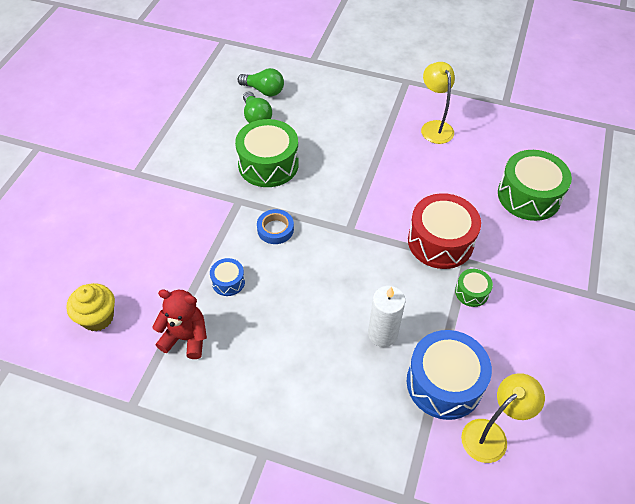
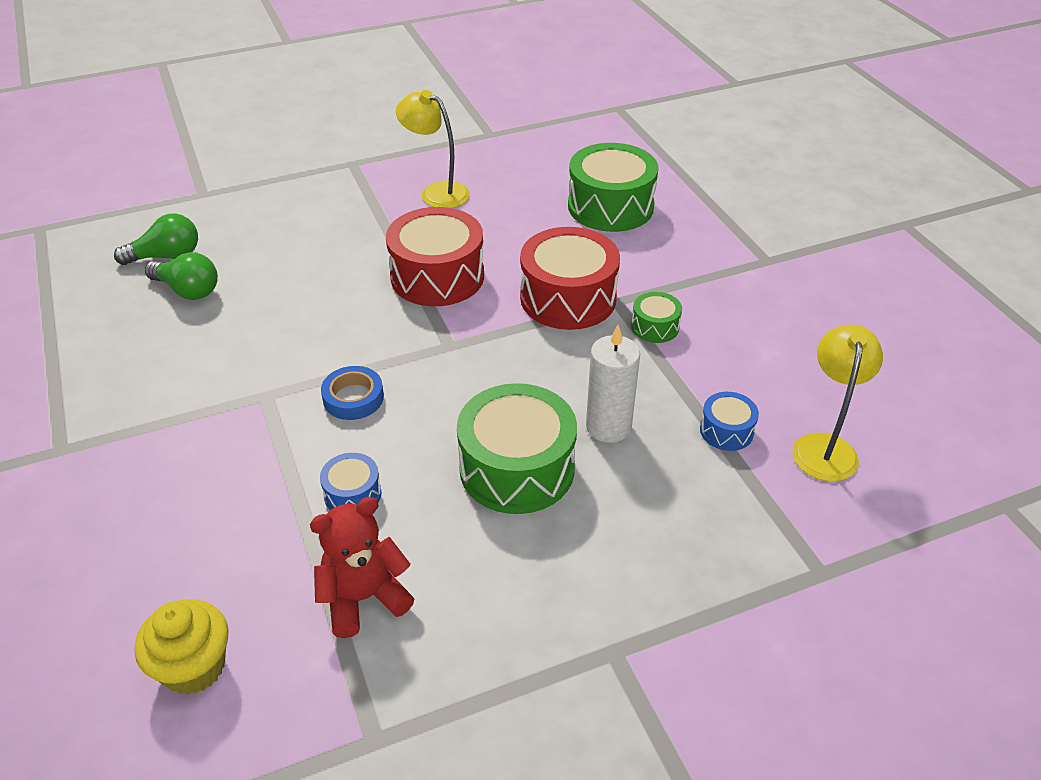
camera: 40 degrees left, 10 degrees down
(268, 164) = (263, 333): green drum -> green drum (517, 468)
(383, 183) = (437, 276): none -> red drum
(444, 383) = (726, 431): blue drum -> blue drum, size x0.48

